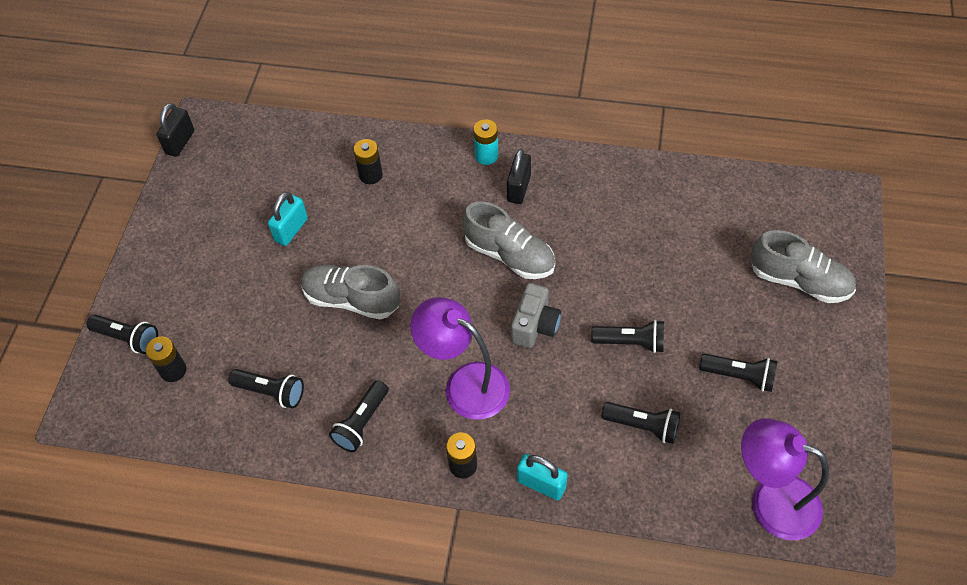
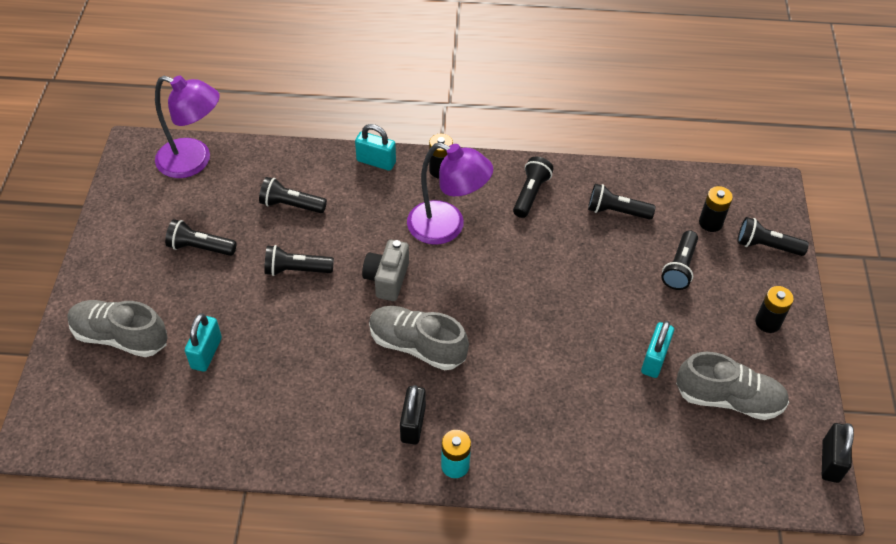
camera: 170 degrees right, 5 degrees down
(229, 319) = (679, 267): none -> black flashlight
(351, 299) = (569, 292): grey shoe -> grey shoe (728, 399)
(370, 175) = (587, 431): black battery -> black battery (767, 322)
(711, 260) = (206, 353): none -> turquoise padlock

